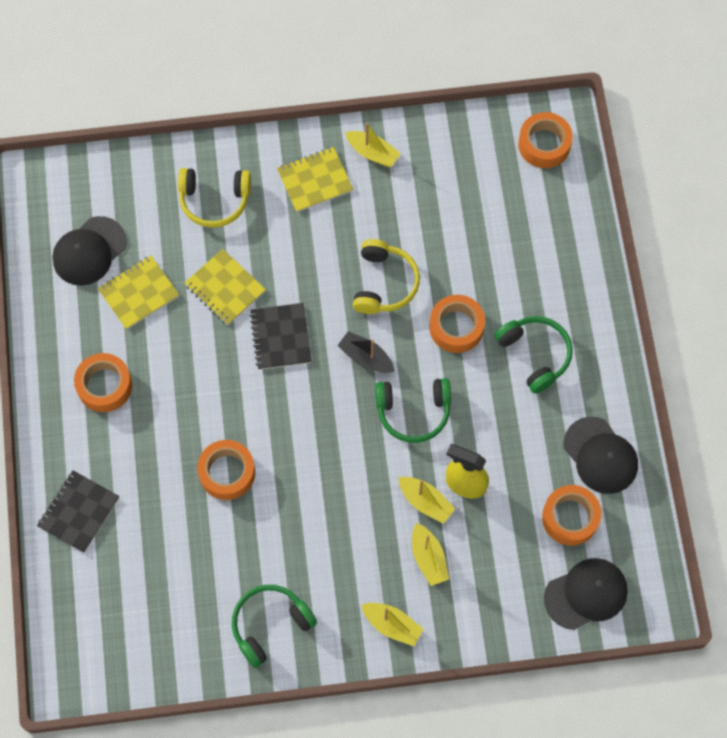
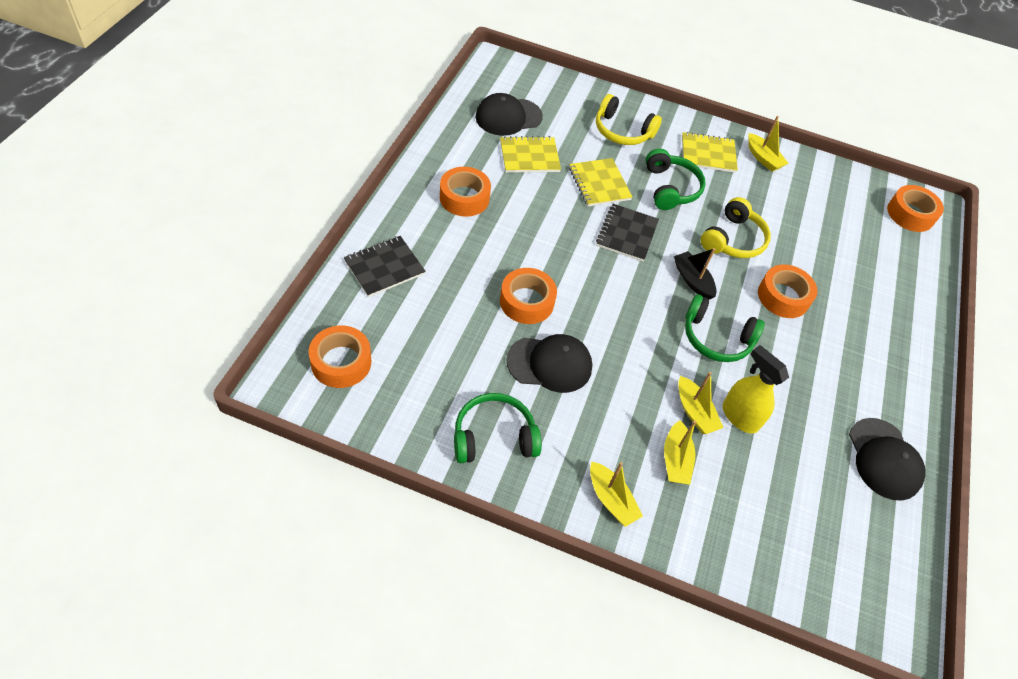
camera: 20 degrees right, 15 degrees down
(534, 355) = (848, 349): green headphones -> green headphones (670, 188)
(570, 518) = (833, 497): orange tape -> orange tape (341, 362)
(586, 594) = (825, 576): black cap -> black cap (550, 364)

